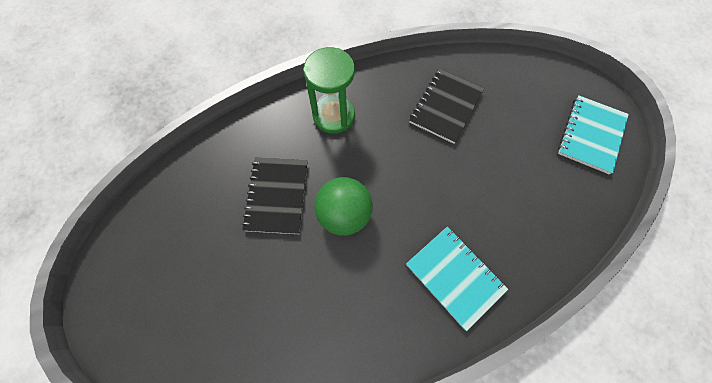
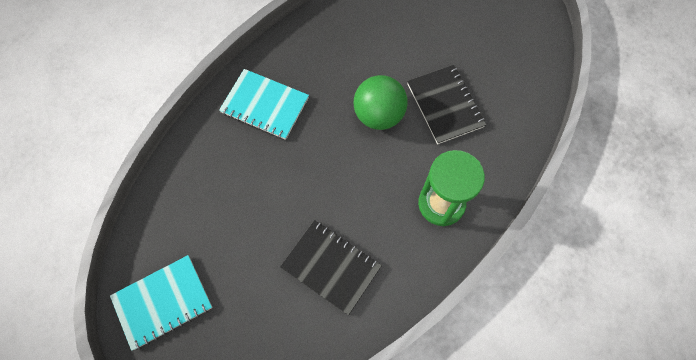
camera: 155 degrees right, 0 degrees up
(445, 107) = (331, 267): black notebook -> black notebook turned 60 degrees counterclockwise
(591, 135) = (163, 302): turquoise notebook -> turquoise notebook turned 60 degrees clockwise

